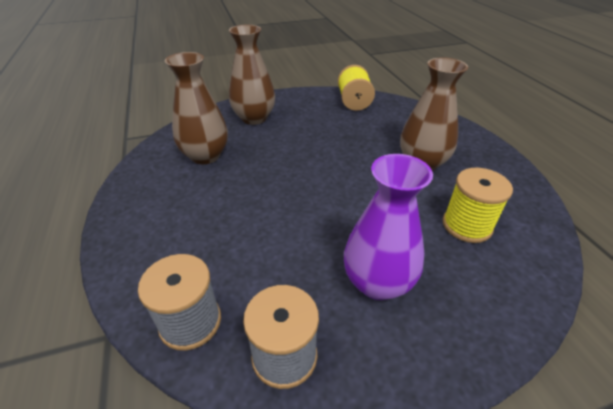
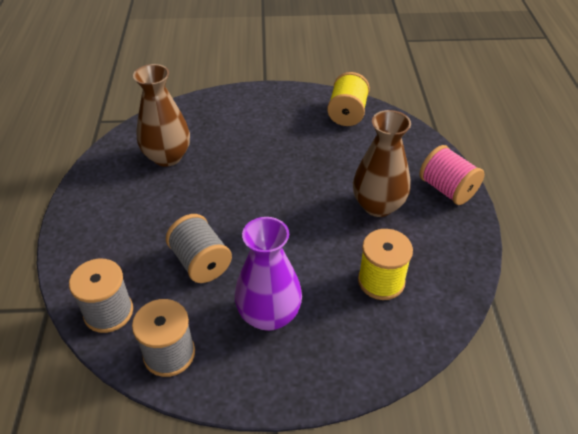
camera: 15 degrees right, 5 degrees up
(254, 118) = (230, 118): brown vase -> none
(279, 244) = (201, 262): none -> grey spool
(470, 142) = (447, 189): none -> pink spool

